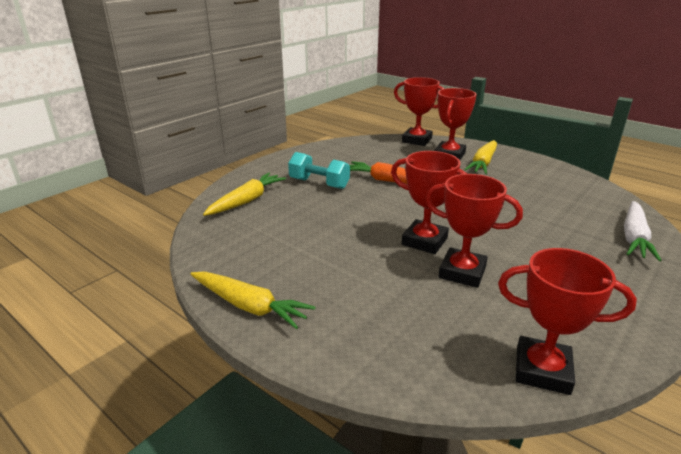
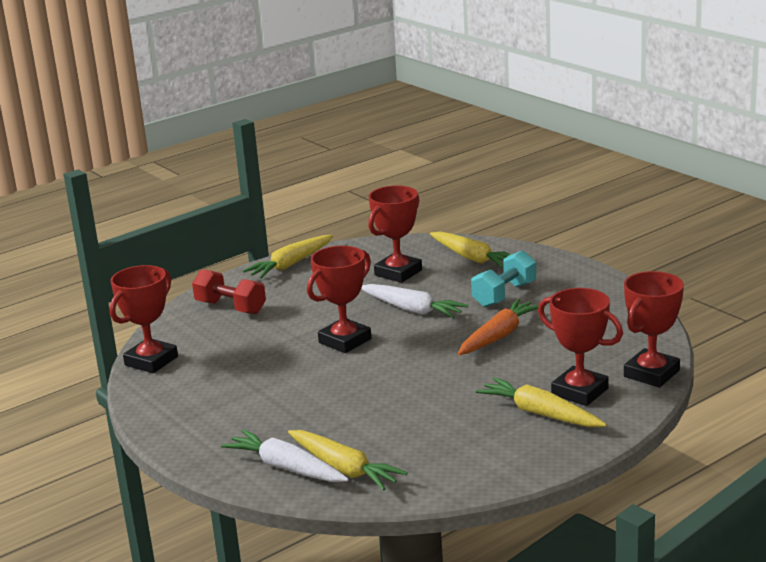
camera: 105 degrees right, 5 degrees down
(354, 217) = (412, 309): none -> white carrot
(377, 332) = (230, 307): none -> red dumbbell
(462, 272) = (282, 351): red trophy -> red trophy (398, 273)
(608, 215) = (344, 469): none -> yellow carrot

